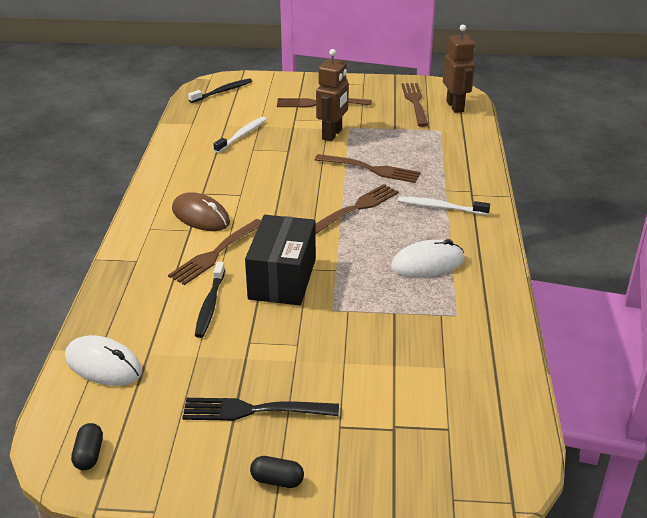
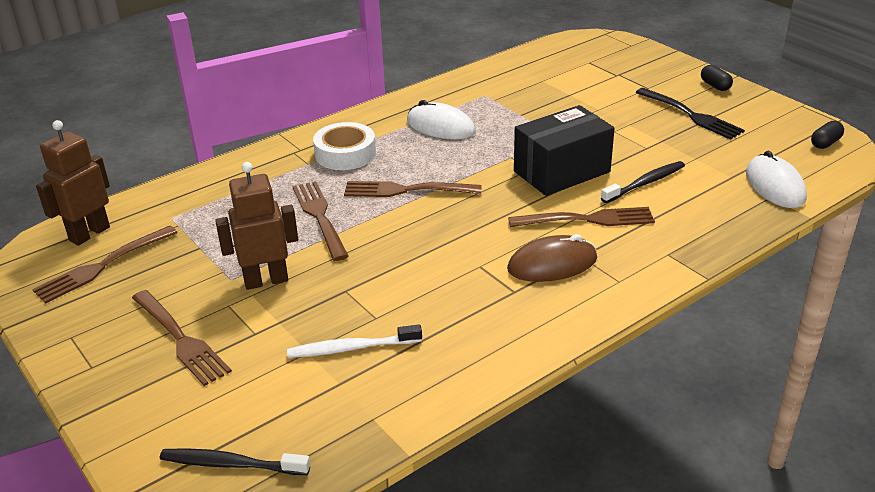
camera: 130 degrees left, 0 degrees up
(200, 216) = (552, 264): brown mouse -> brown mouse turned 75 degrees clockwise
(440, 207) = (345, 154): white toothbrush -> white tape

